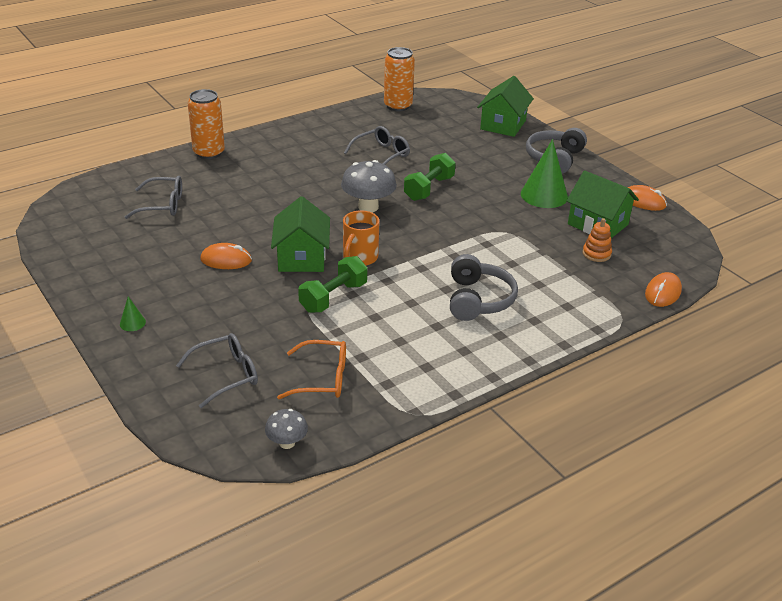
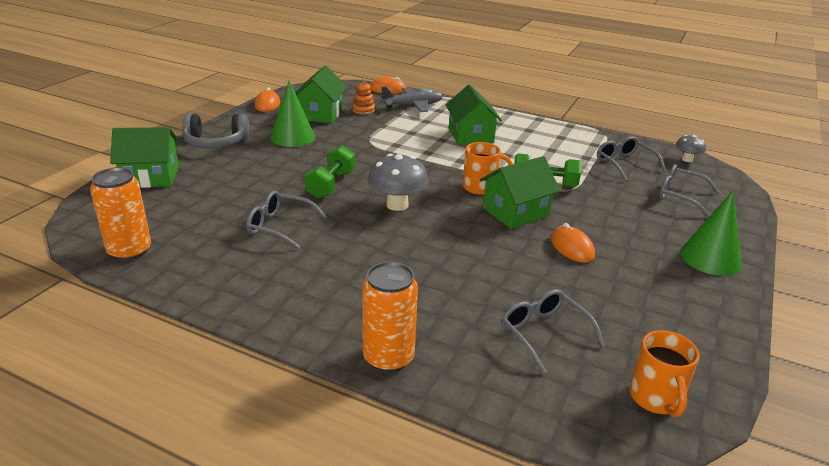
camera: 120 degrees left, 5 degrees down
(74, 216) = (656, 398): none -> orange mug
(132, 323) = (710, 258): green cone -> green cone, size x2.28
(323, 378) = (624, 164): orange glasses -> grey glasses
(429, 189) = (331, 185): green dumbbell -> green dumbbell turned 75 degrees counterclockwise
(478, 300) = (470, 135): grey headphones -> green house
(594, 292) = (413, 106): none -> grey plane

